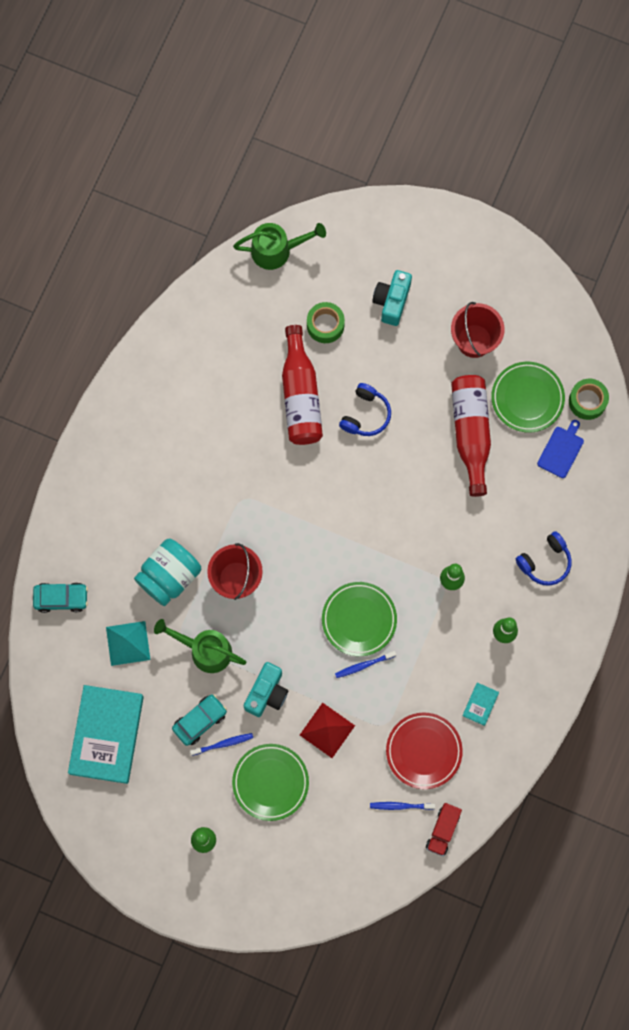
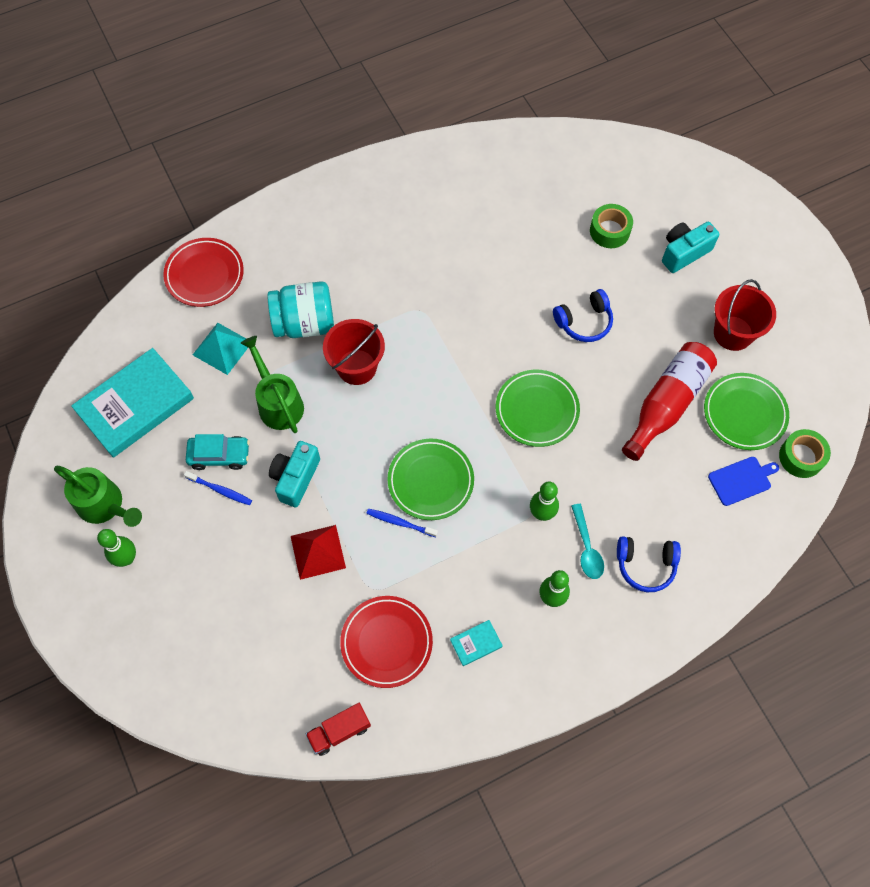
camera: 40 degrees right, 10 degrees down
(61, 598) = (204, 275): turquoise car -> red plate
(267, 693) = (295, 478): turquoise camera -> turquoise camera turned 135 degrees clockwise
(270, 782) = (228, 556): green plate -> green plate (537, 410)
(277, 250) = (618, 151): green watering can -> green watering can (105, 506)
(300, 395) = (541, 267): red bottle -> none
(400, 806) = (321, 674): blue toothbrush -> none
(498, 581) = (587, 548): none -> turquoise spoon

